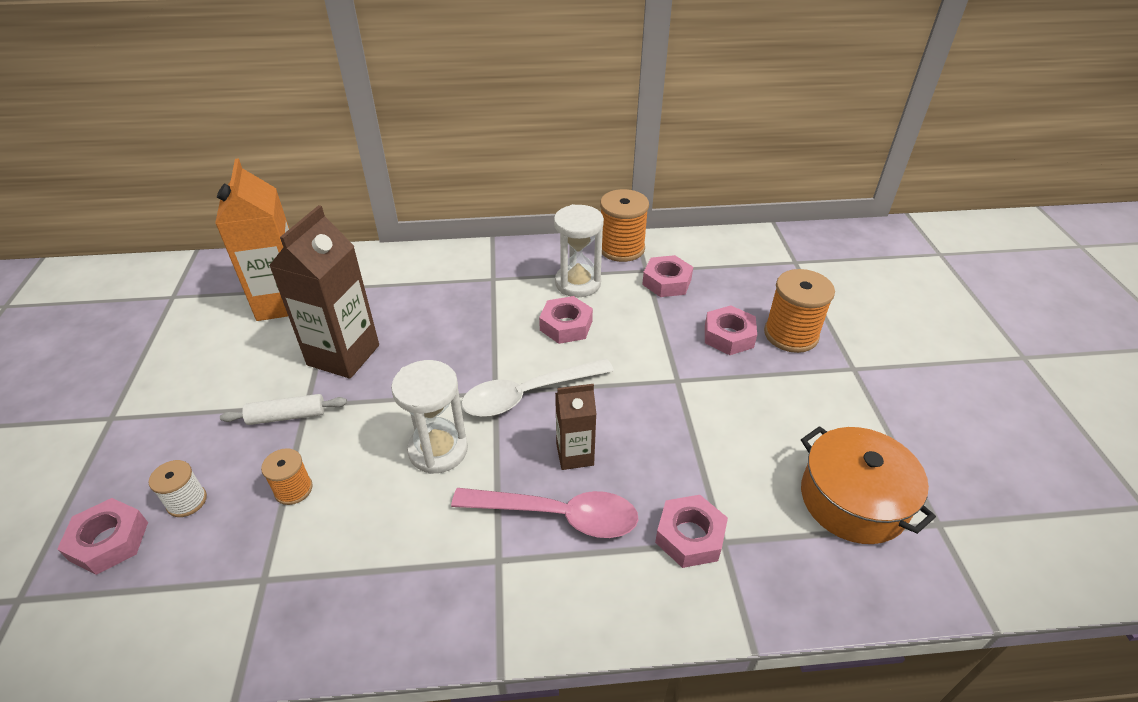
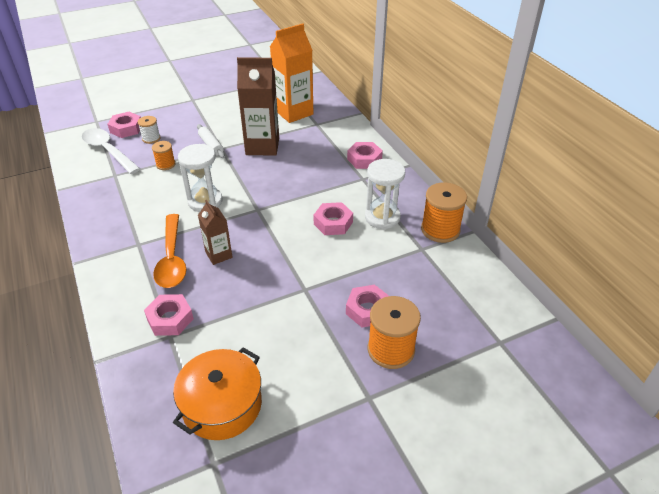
camera: 70 degrees right, 0 degrees up
(528, 394) = (261, 223): white spoon -> white spoon (108, 151)
(558, 515) = (172, 259): pink spoon -> orange spoon
(667, 282) = (414, 263): pink nut -> pink nut (364, 159)

